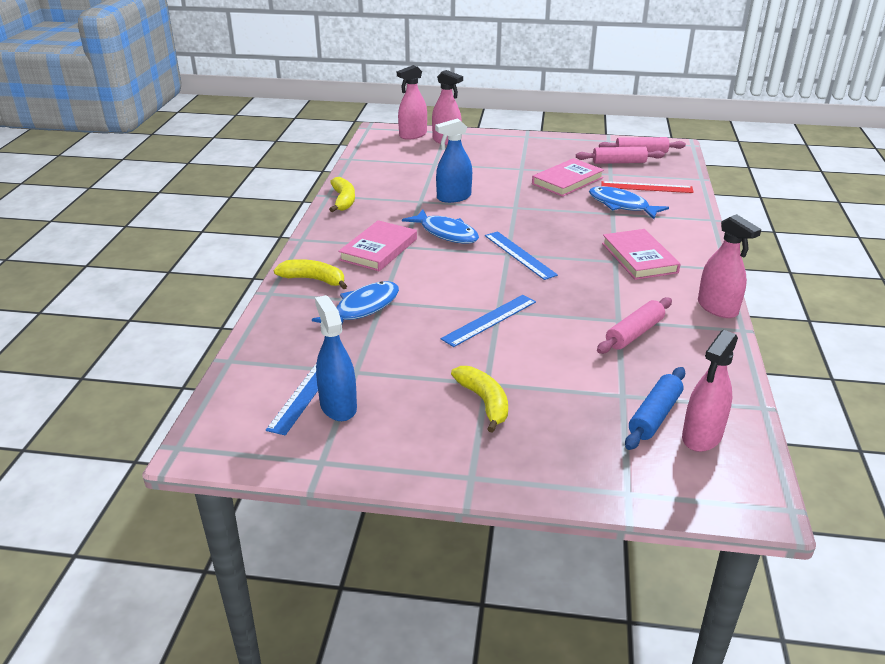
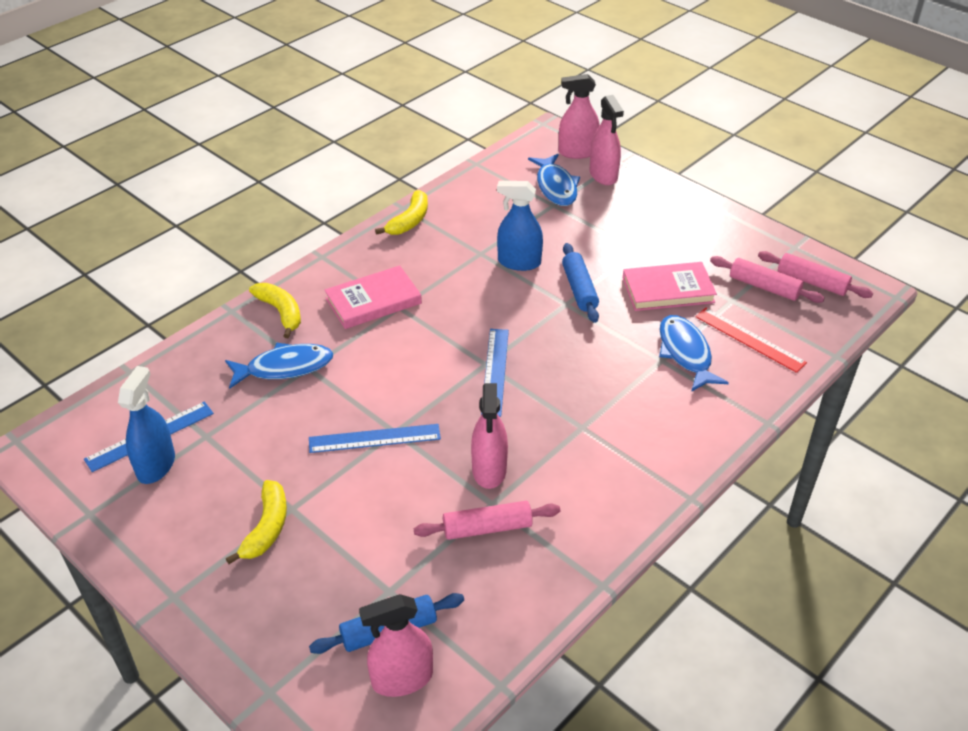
camera: 35 degrees right, 10 degrees up
(446, 233) = (457, 308): blue fish -> blue fish (555, 187)
(513, 197) = (579, 289): none -> blue rolling pin
(639, 258) = (613, 435): pink book -> none
(717, 308) = (612, 544): pink spray bottle -> pink spray bottle (489, 470)

